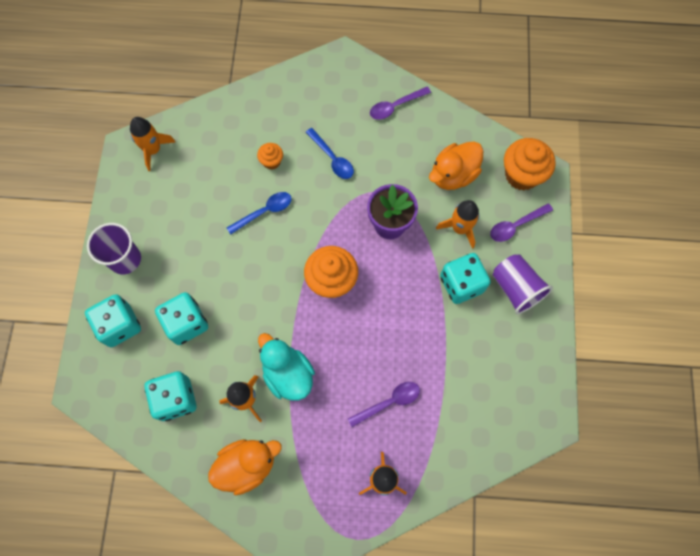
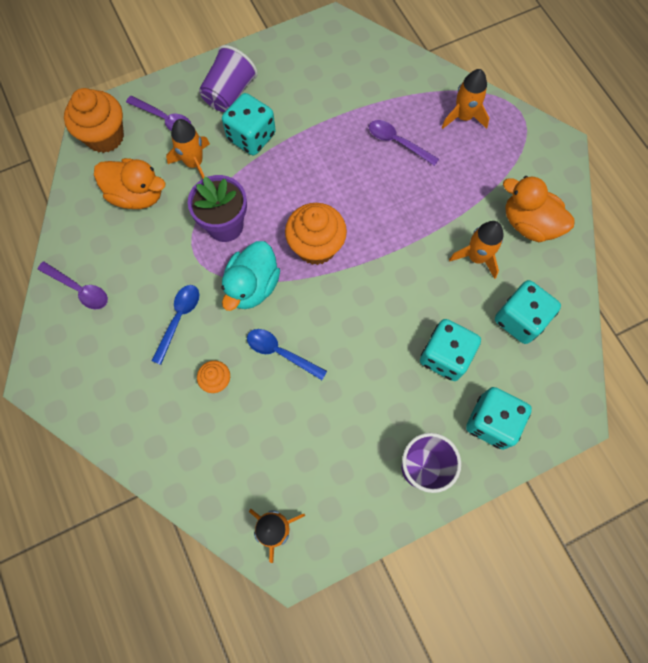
camera: 120 degrees left, 0 degrees up
(288, 374) = (429, 235): turquoise duck -> turquoise duck (252, 286)

